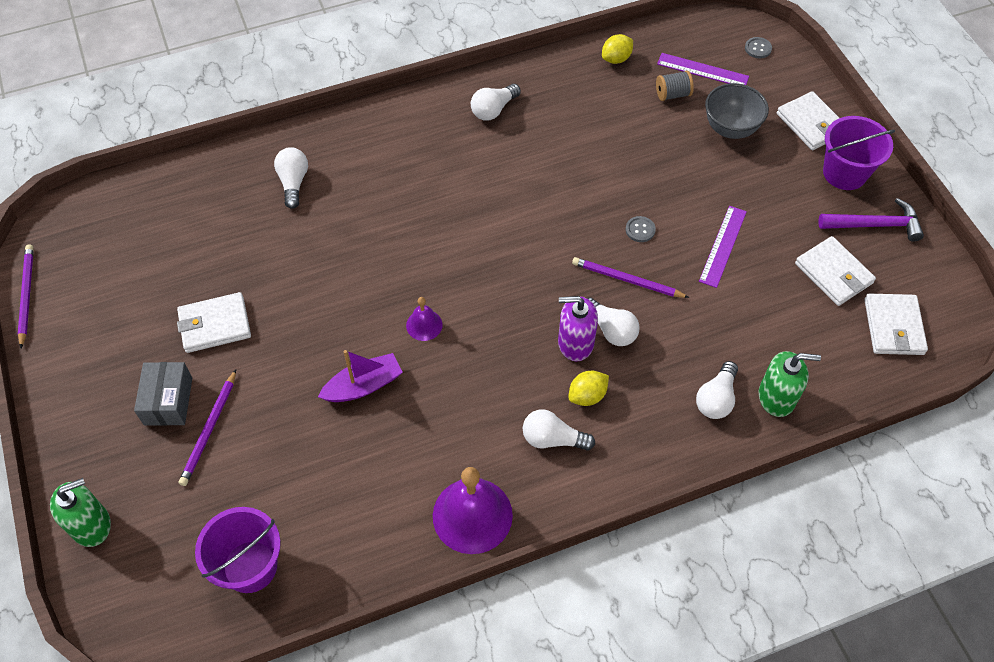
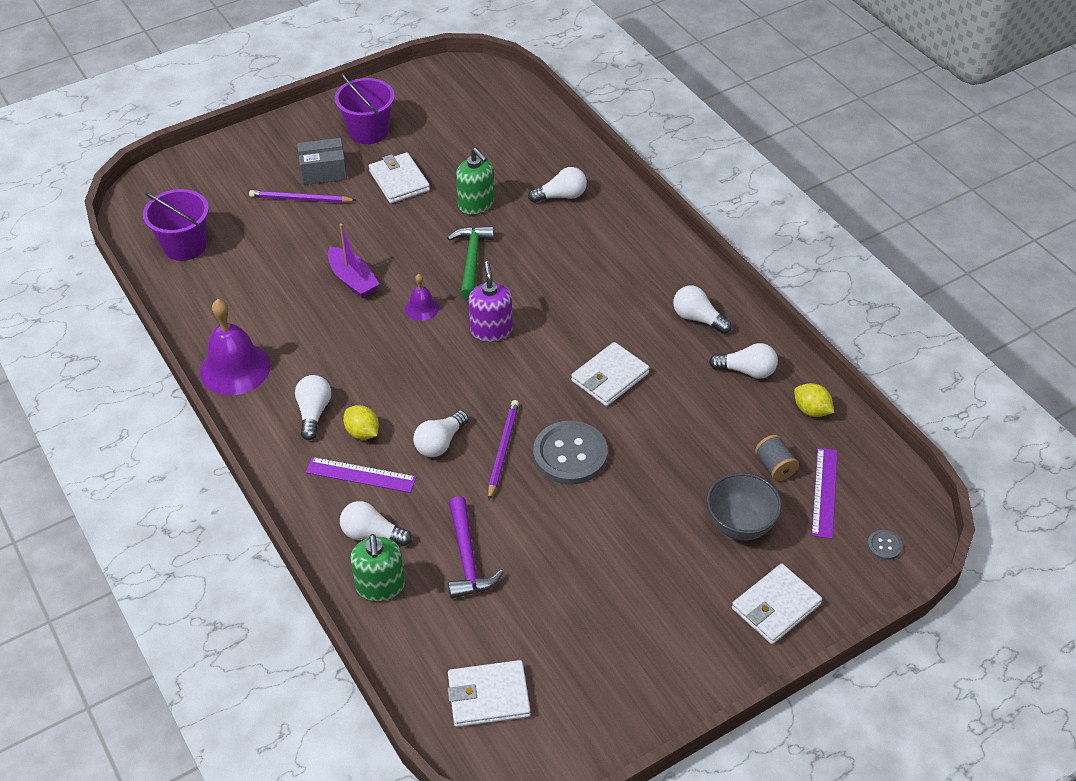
camera: 80 degrees right, 10 degrees down
(26, 295) = (409, 76): purple pencil -> none
(91, 525) = (215, 157): green soap dispenser -> green soap dispenser (476, 204)
(365, 272) = (472, 260): none -> green hammer
(564, 90) = (746, 371): none -> white light bulb
(575, 343) = (420, 417): purple soap dispenser -> purple soap dispenser (491, 330)
(640, 230) = (570, 454): grey button -> grey button, size x2.31
(722, 246) = (566, 528): purple ruler -> purple ruler (361, 475)
(833, 273) = (551, 635): white wallet -> white wallet (610, 377)
(844, 173) = (706, 644): purple bucket -> purple bucket (368, 131)
(874, 225) = (633, 677): purple hammer -> purple hammer (467, 558)

